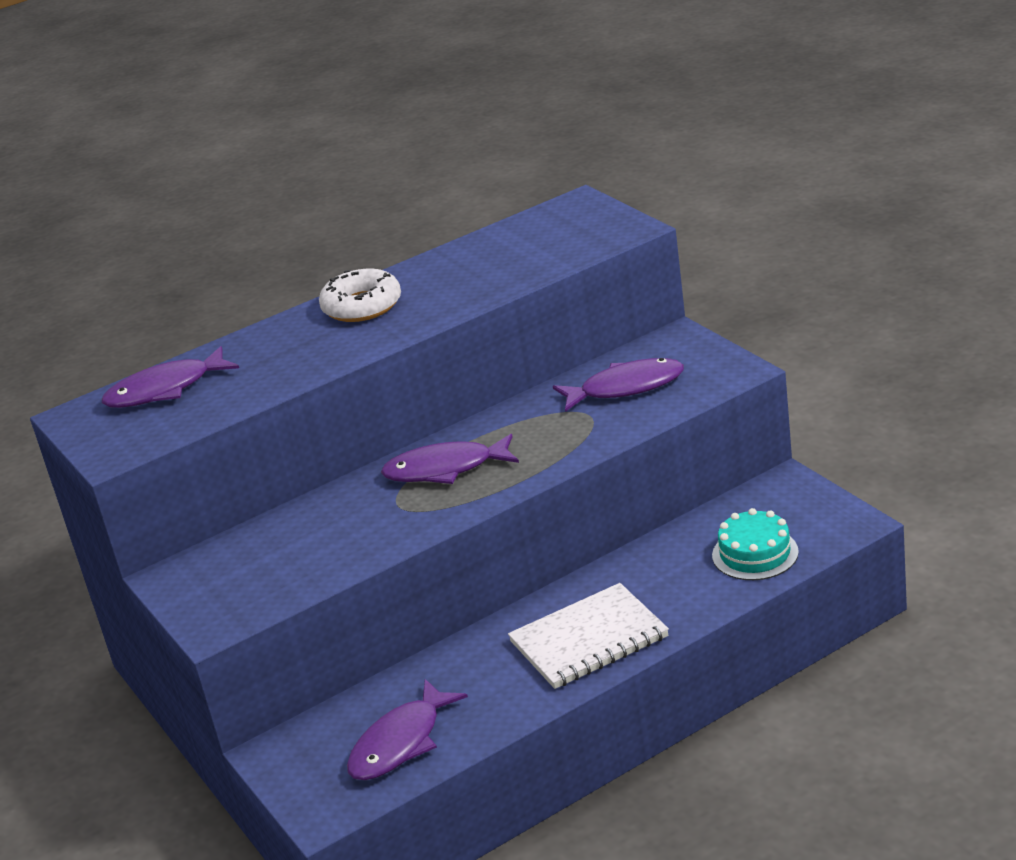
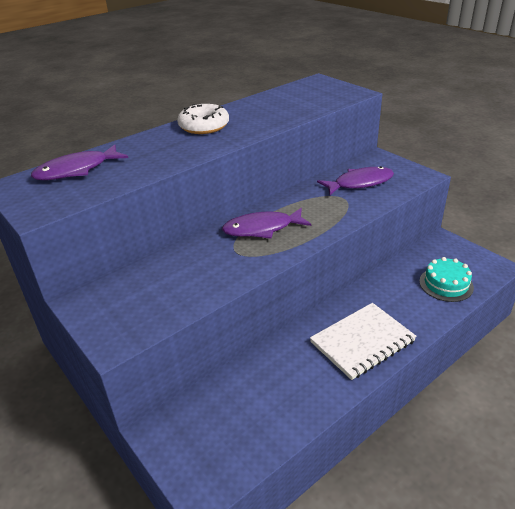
camera: 10 degrees left, 5 degrees up
(400, 743) = (251, 424): purple fish -> none

